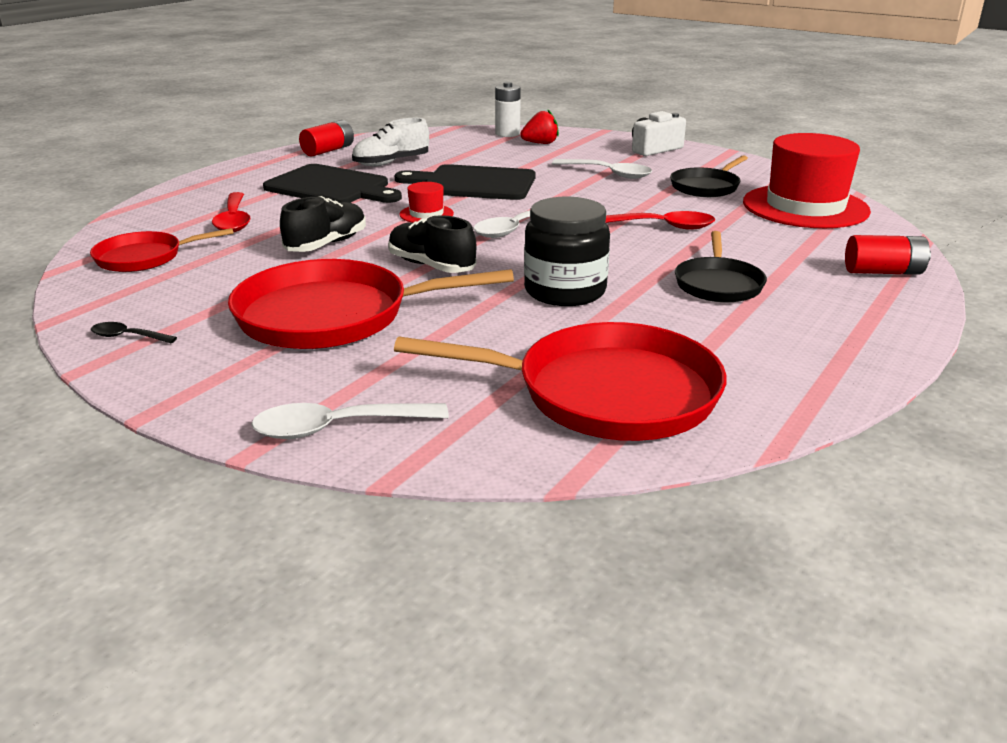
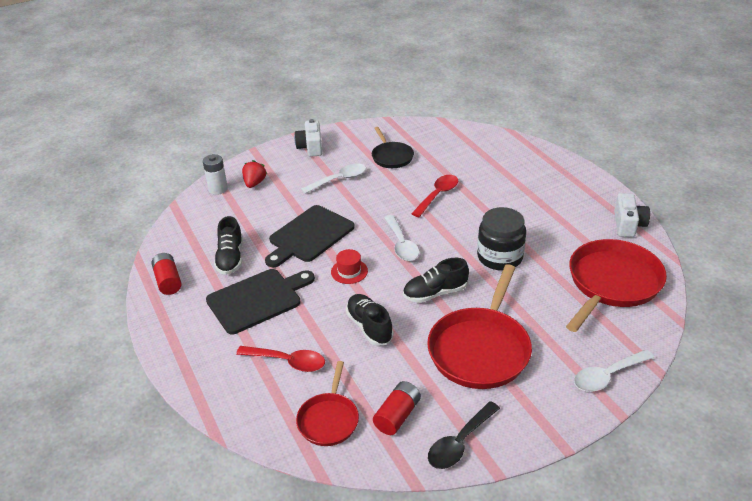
camera: 60 degrees left, 10 degrees up
(127, 337) = (459, 443): black spoon -> black spoon, size x1.80
(337, 428) = (607, 376): white spoon -> white spoon turned 45 degrees clockwise
(391, 163) = (230, 258): white shoe -> black shoe
(718, 284) = (522, 208): black pan -> none
(805, 207) = (446, 141): red hat -> none
(814, 382) = (628, 224): none -> white camera
(883, 272) = (537, 158): red battery -> red battery (397, 415)

